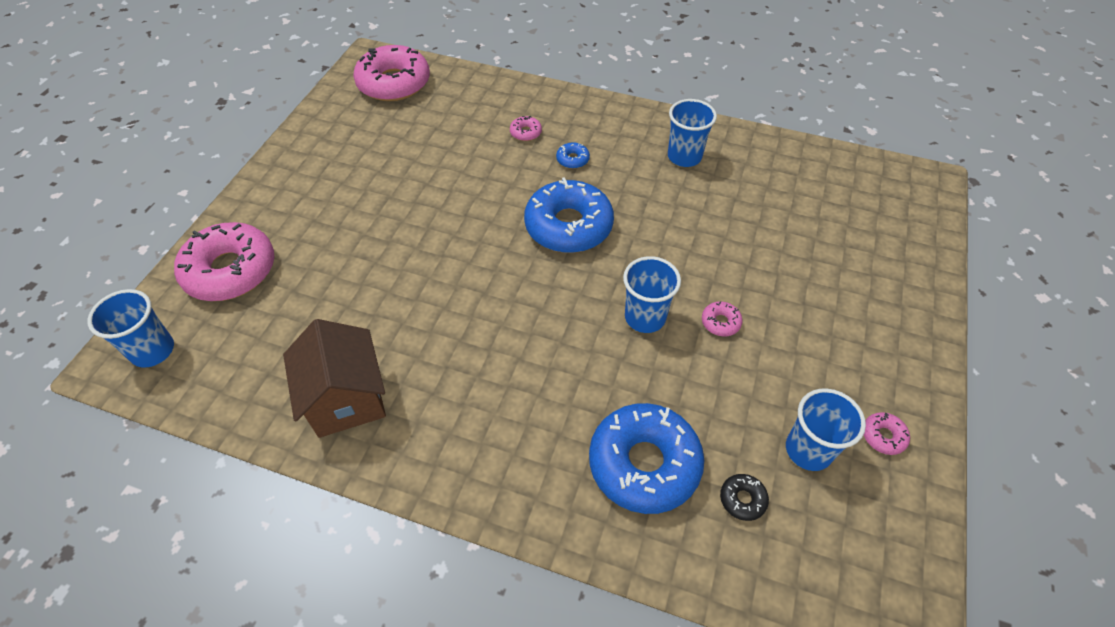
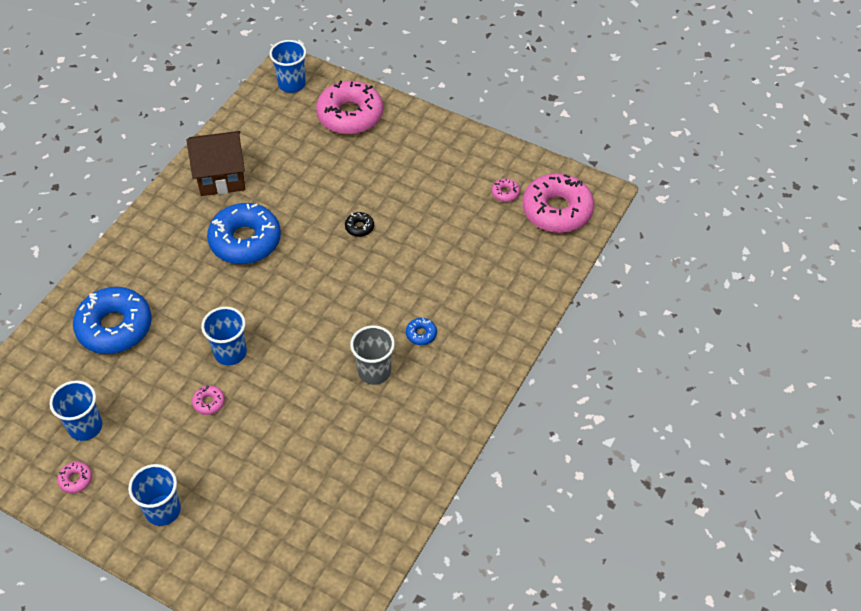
camera: 100 degrees right, 0 degrees up
(525, 132) = (466, 303): pink donut -> pink donut (505, 193)
(568, 226) = (339, 318): blue donut -> blue donut (245, 241)
(630, 187) = (374, 371): none -> grey cup
(684, 157) = (405, 425): blue cup -> blue cup (163, 510)
(742, 499) = (69, 376): black donut -> black donut (359, 227)

